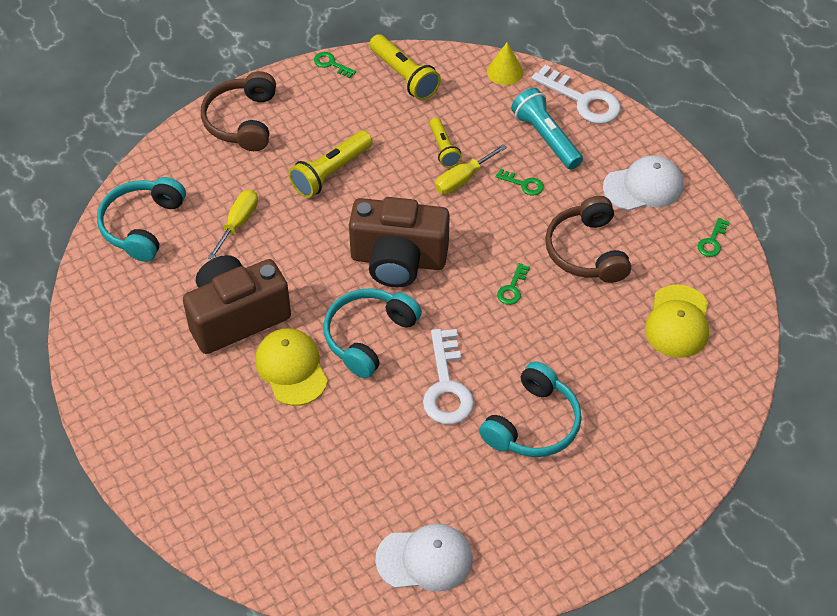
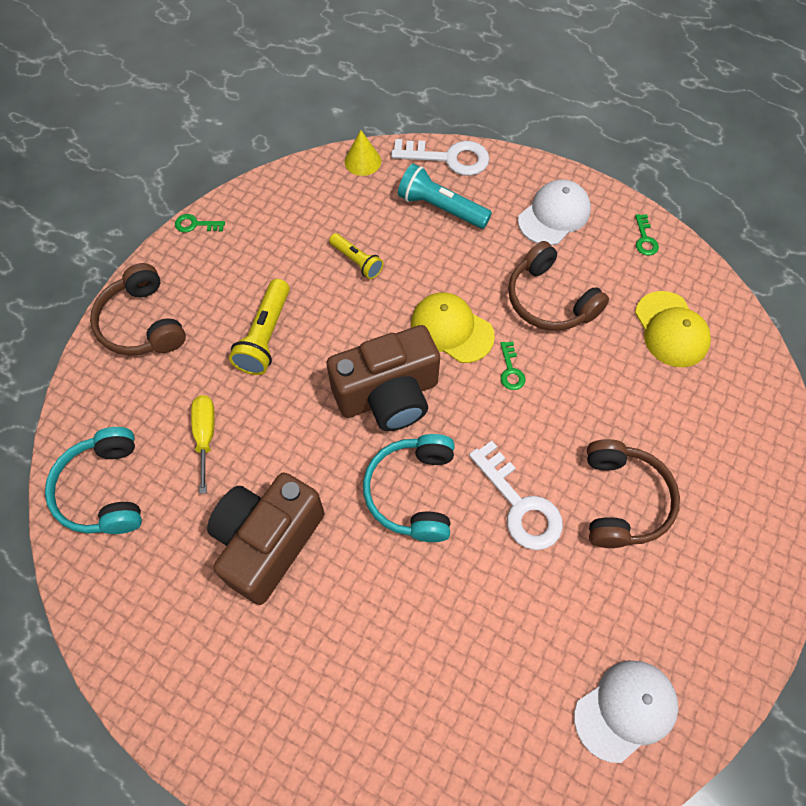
camera: 30 degrees left, 10 degrees up
(291, 368) = (360, 570): yellow cap -> yellow cap (451, 329)
(404, 76) = (273, 206): yellow flashlight -> none
(462, 179) = (394, 283): yellow screwdriver -> none
(523, 184) = (451, 262): green key -> none
(533, 424) = (622, 500): turquoise headphones -> brown headphones

